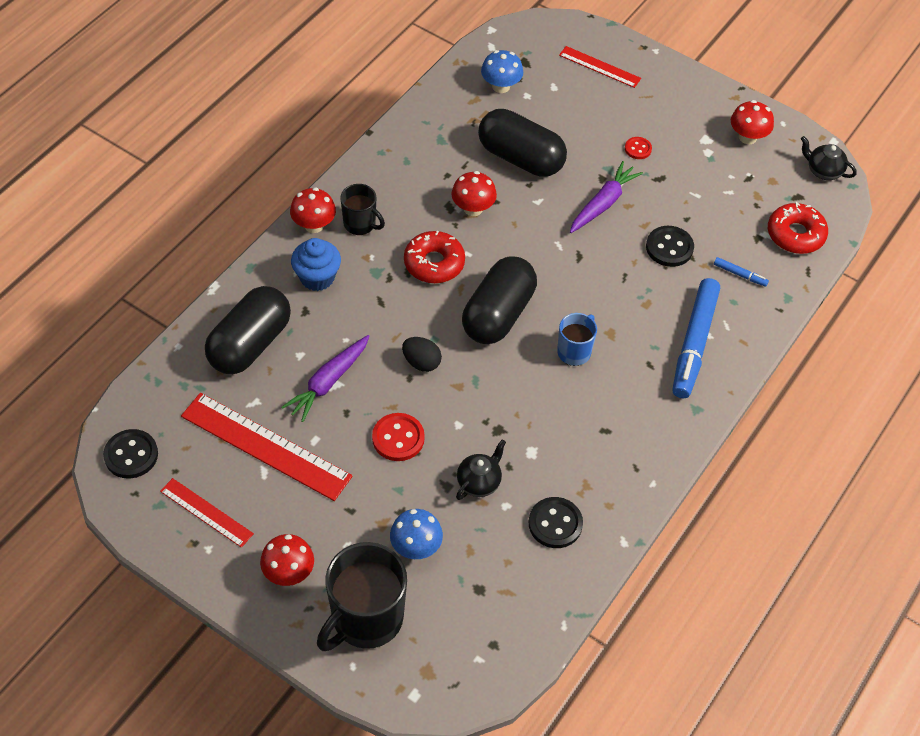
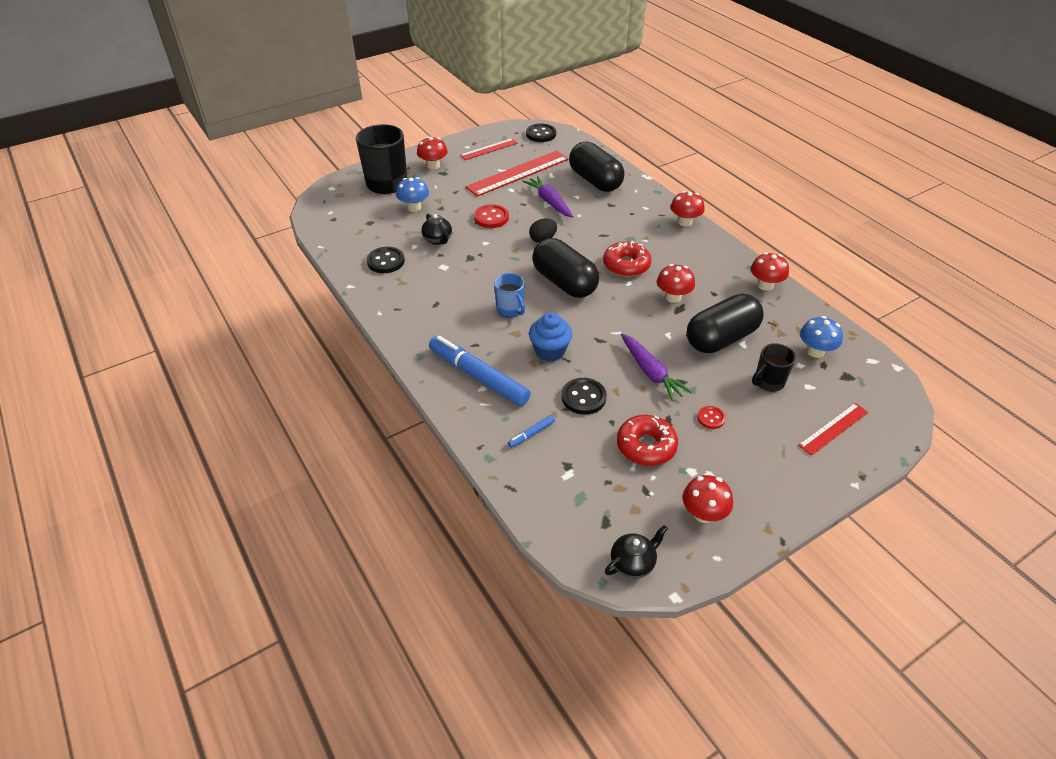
camera: 115 degrees right, 10 degrees down
(317, 277) = (636, 214): blue cupcake -> blue cupcake (550, 351)
(360, 224) = (678, 241): black mug -> black mug (768, 382)
(410, 134) = (765, 285): none -> red mushroom
(795, 234) = (558, 497): red donut -> red donut (646, 446)

